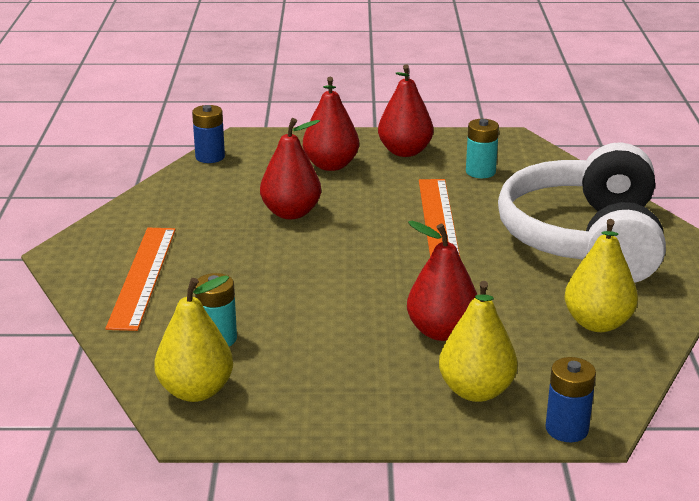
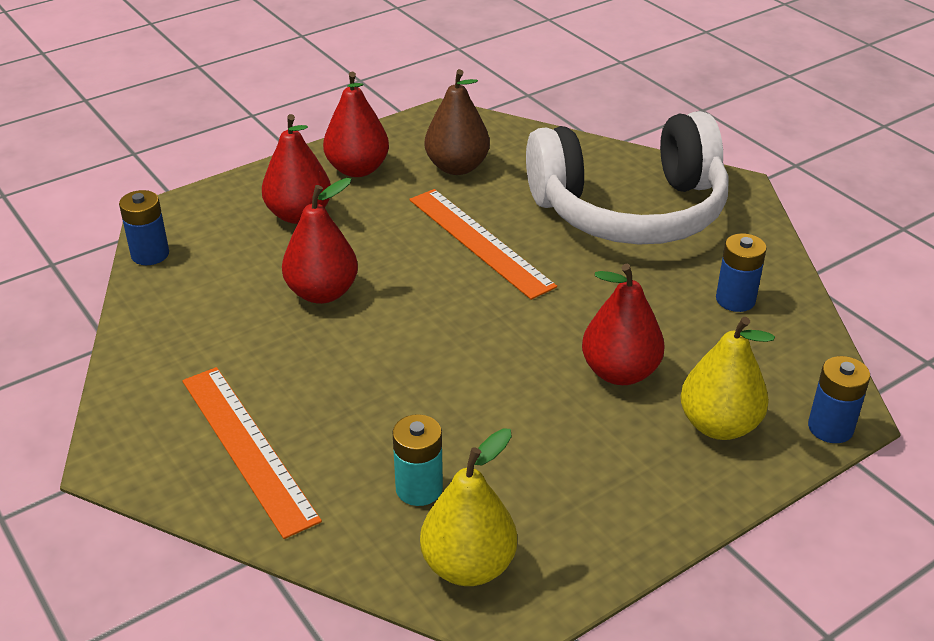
camera: 35 degrees left, 10 degrees up
(480, 172) = (457, 167): turquoise battery -> brown pear
(584, 240) = (630, 210): white headphones -> white headphones turned 75 degrees counterclockwise
(597, 323) = (735, 300): yellow pear -> blue battery

